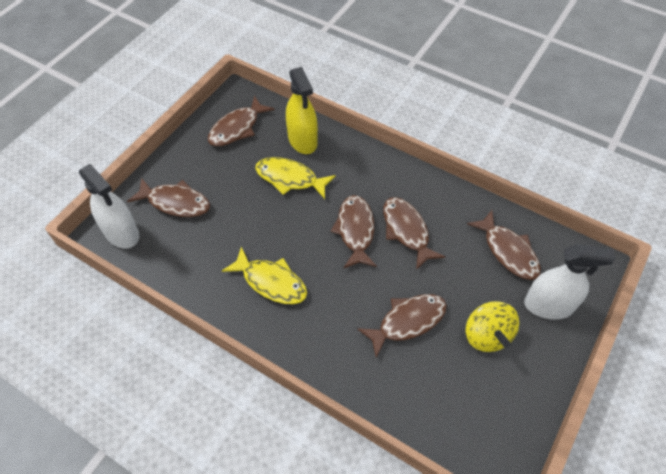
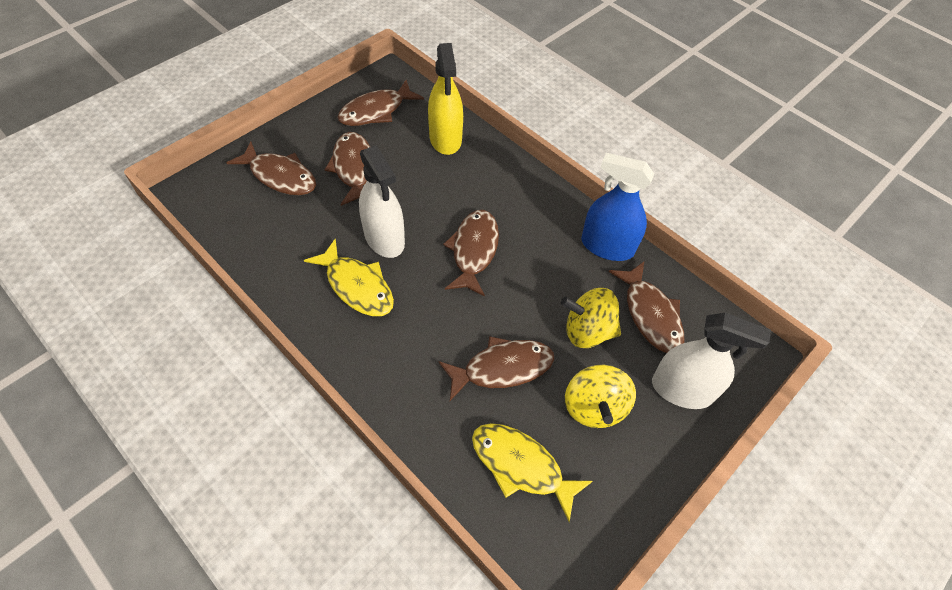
camera: 10 degrees right, 0 degrees up
(121, 233) = (210, 196): white spray bottle -> white spray bottle (384, 238)
(290, 178) = (417, 177): yellow fish -> yellow fish (521, 466)
(406, 230) = (534, 264): brown fish -> brown fish (353, 168)
(459, 203) = (607, 246): none -> blue spray bottle
(464, 276) = (587, 331): none -> yellow spinning top

